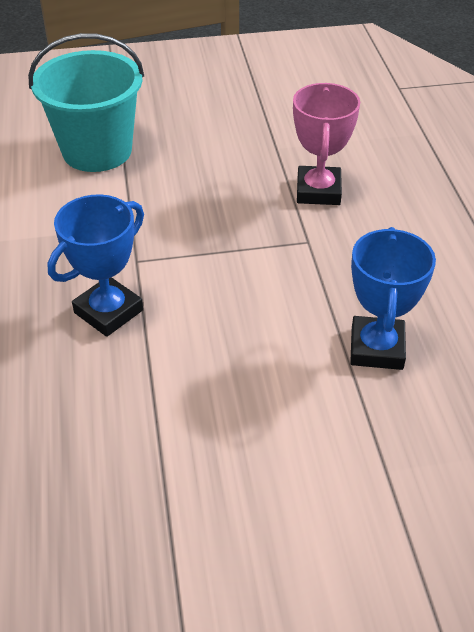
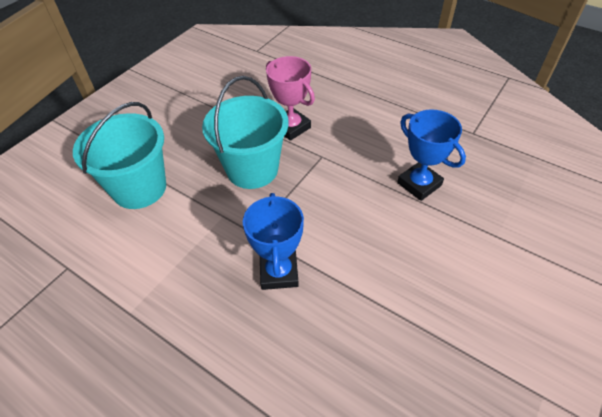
camera: 45 degrees left, 5 degrees up
(218, 204) = (252, 169): none -> turquoise bucket

